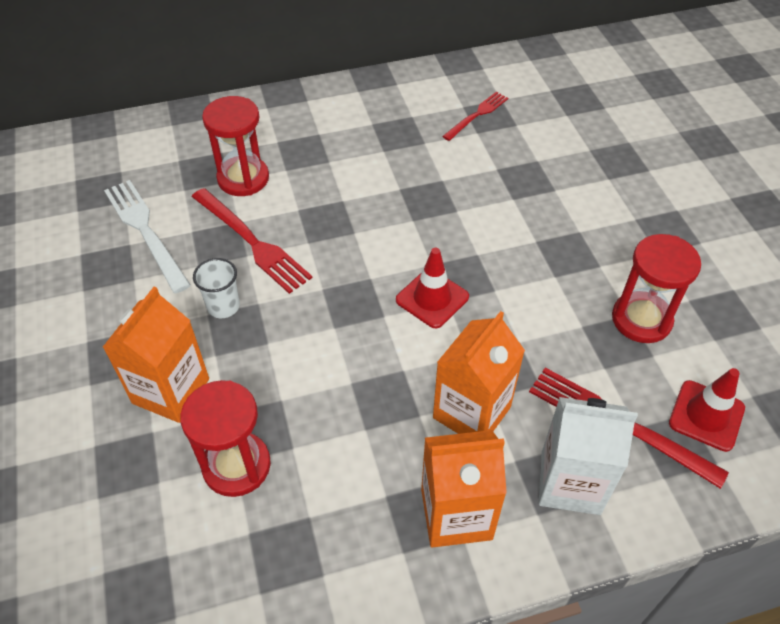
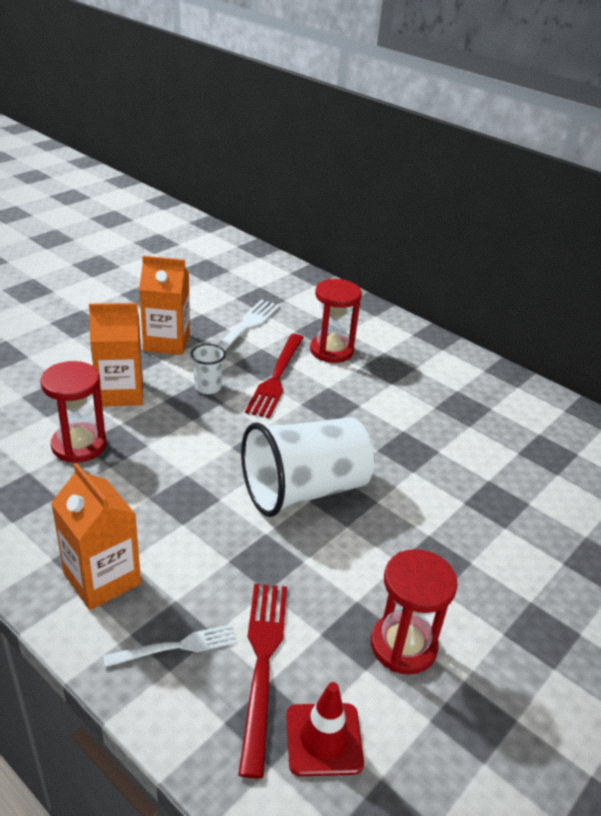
camera: 55 degrees right, 15 degrees down
(432, 298) = (304, 490): red traffic cone -> white cup
(471, 412) = (206, 555): orange carton -> orange carton (167, 342)
(477, 115) = (539, 445): red fork -> none
(570, 482) = (176, 647): white carton -> white fork

